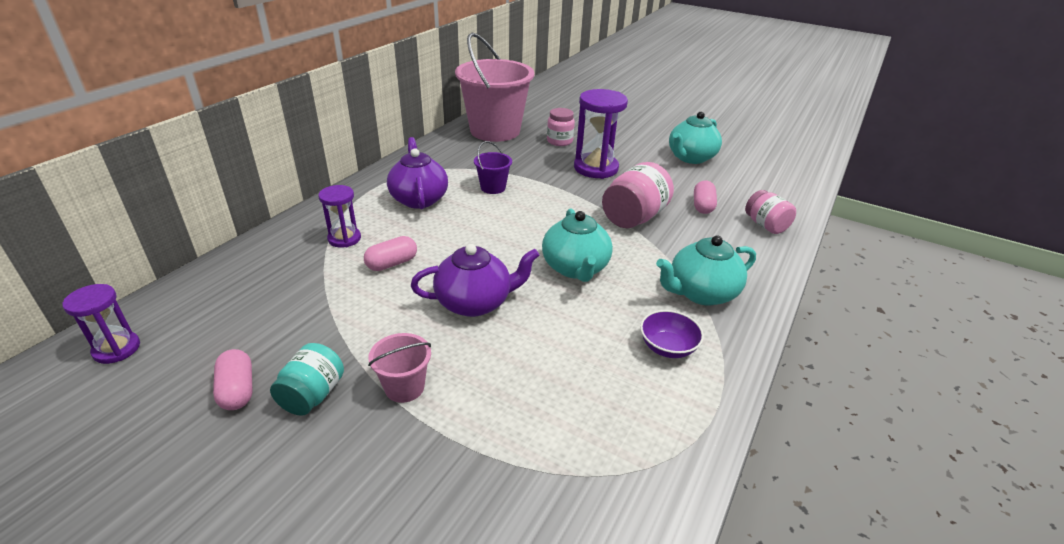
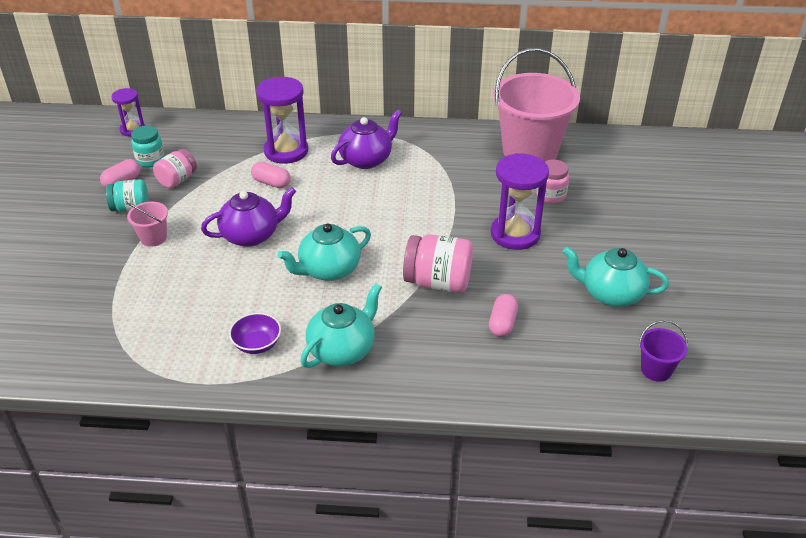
camera: 65 degrees right, 5 degrees up
(220, 348) = (150, 160): none -> turquoise jar
(344, 238) = (286, 151): purple hourglass -> purple hourglass, size x1.73
(475, 302) = (251, 235): purple teapot -> purple teapot turned 75 degrees counterclockwise
(493, 187) = (418, 188): purple bucket -> purple bucket (656, 370)
(701, 293) = (342, 350): turquoise teapot -> turquoise teapot turned 90 degrees clockwise
(702, 206) = (502, 323): pink capsule -> pink capsule turned 60 degrees counterclockwise
(765, 225) = (501, 377): pink jar -> pink jar (177, 180)

